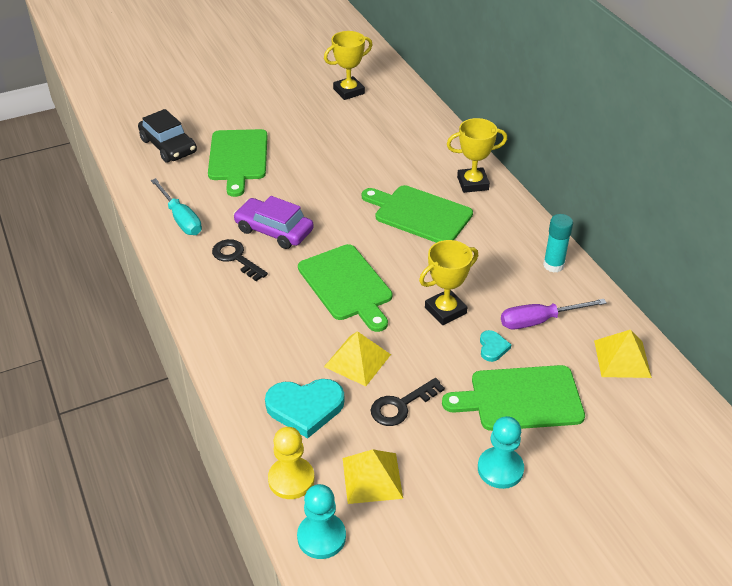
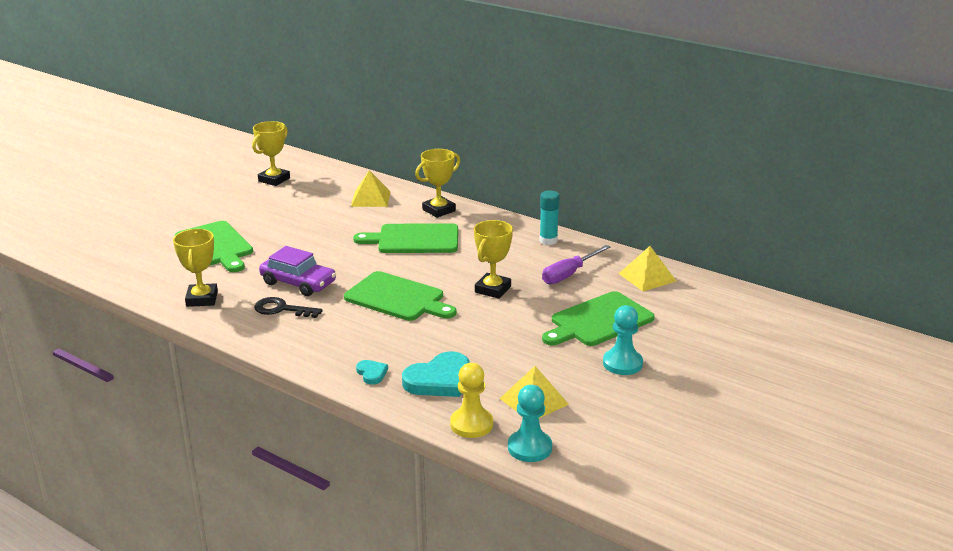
camera: 30 degrees left, 15 degrees down
(168, 146) = (137, 255): black car -> none
(181, 219) = (202, 299): turquoise screwdriver -> yellow trophy
(274, 230) = (298, 283): purple car -> purple car turned 150 degrees counterclockwise
(357, 360) = (453, 339): yellow pyramid -> yellow pyramid (371, 198)
(401, 406) = (514, 353): black key -> none
(492, 347) = (550, 299): turquoise heart -> turquoise heart (372, 373)

